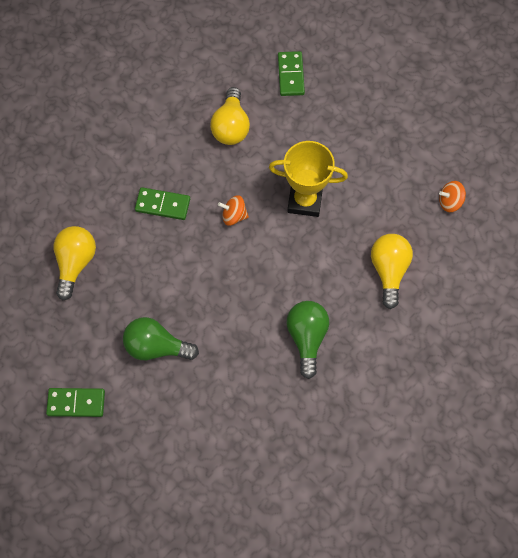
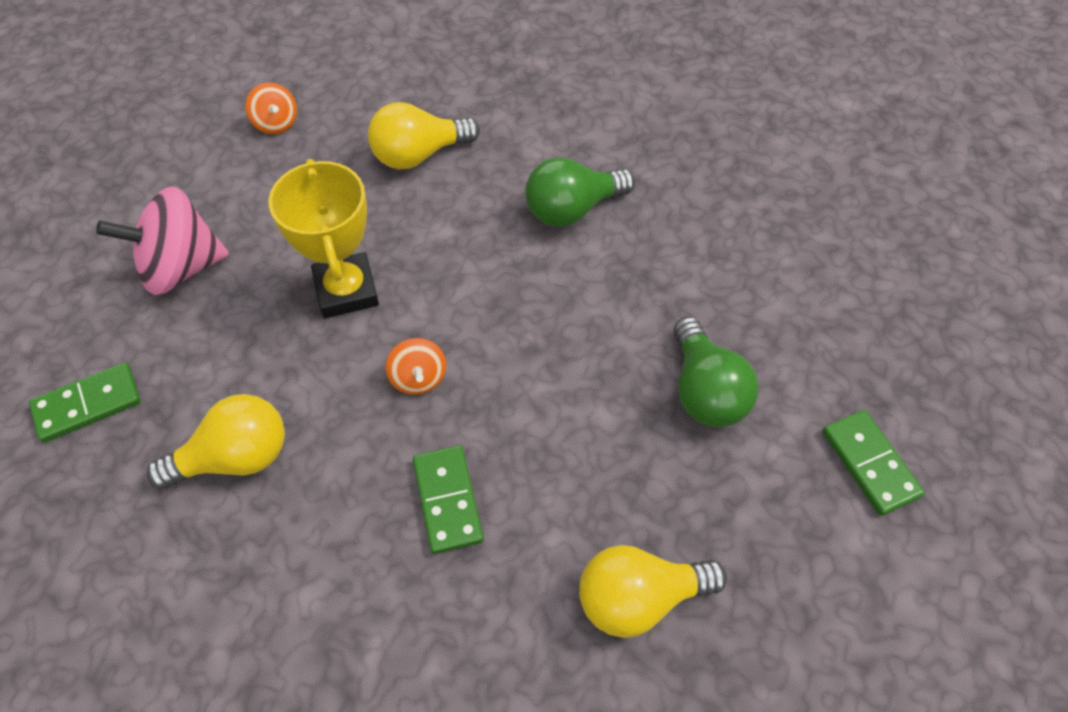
camera: 115 degrees left, 10 degrees down
(357, 129) = (181, 267): none -> pink spinning top

